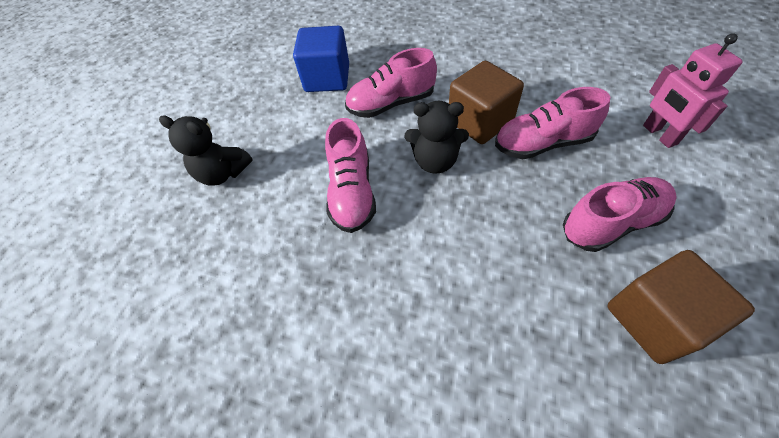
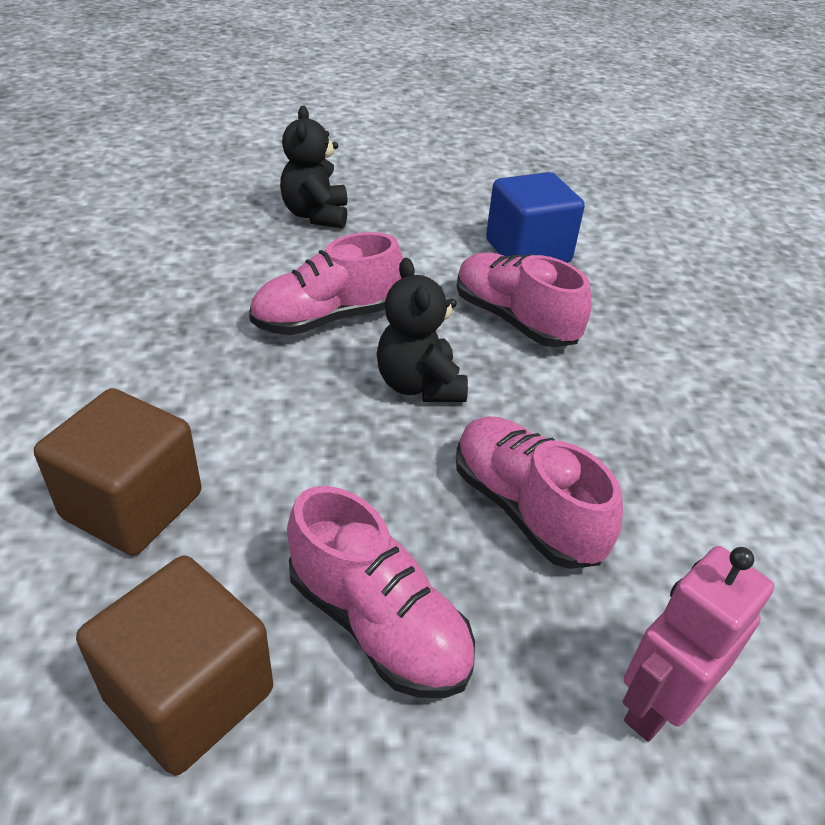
camera: 60 degrees right, 15 degrees down
(480, 122) = (532, 422): brown cube -> brown cube (132, 505)

